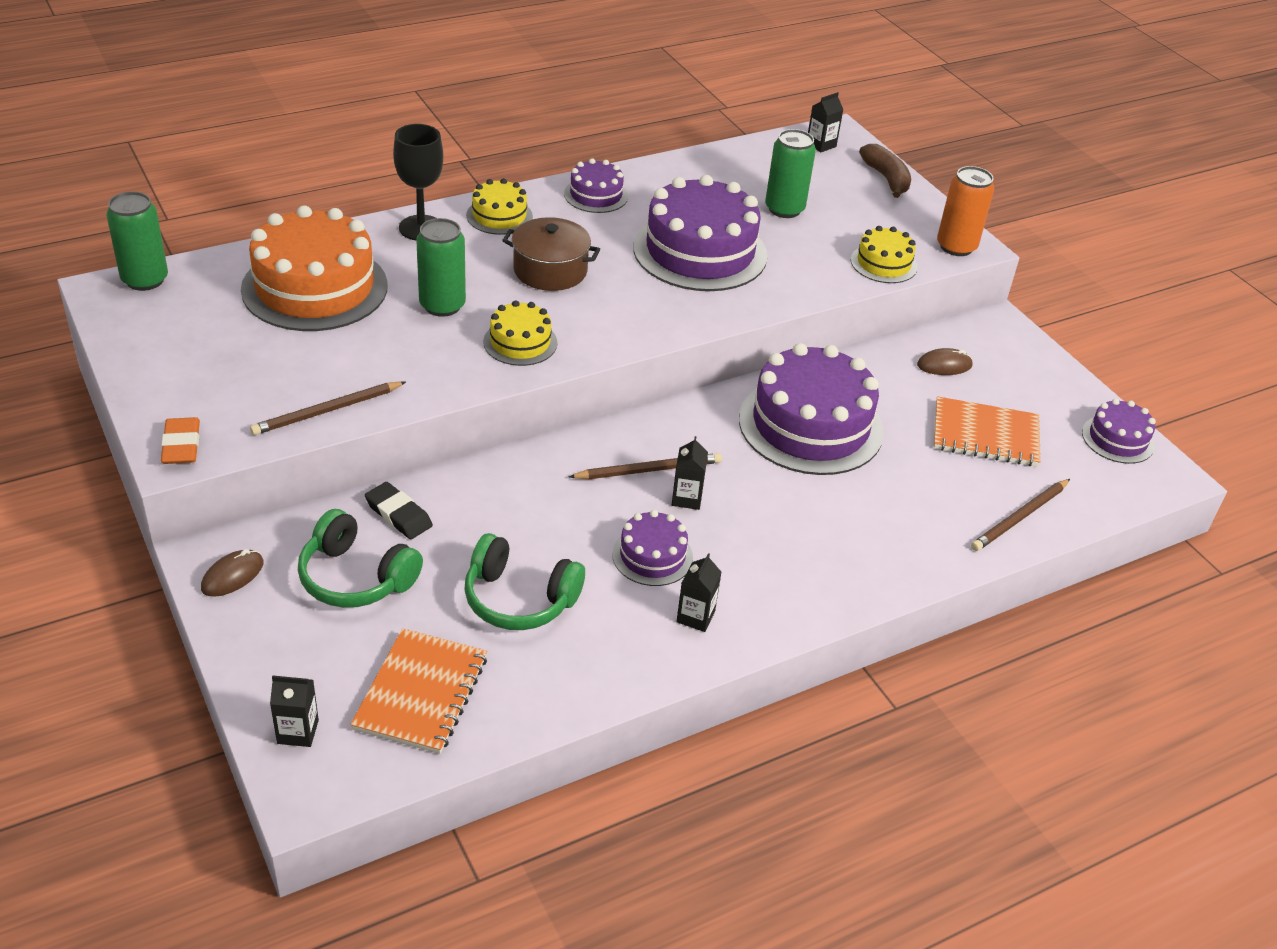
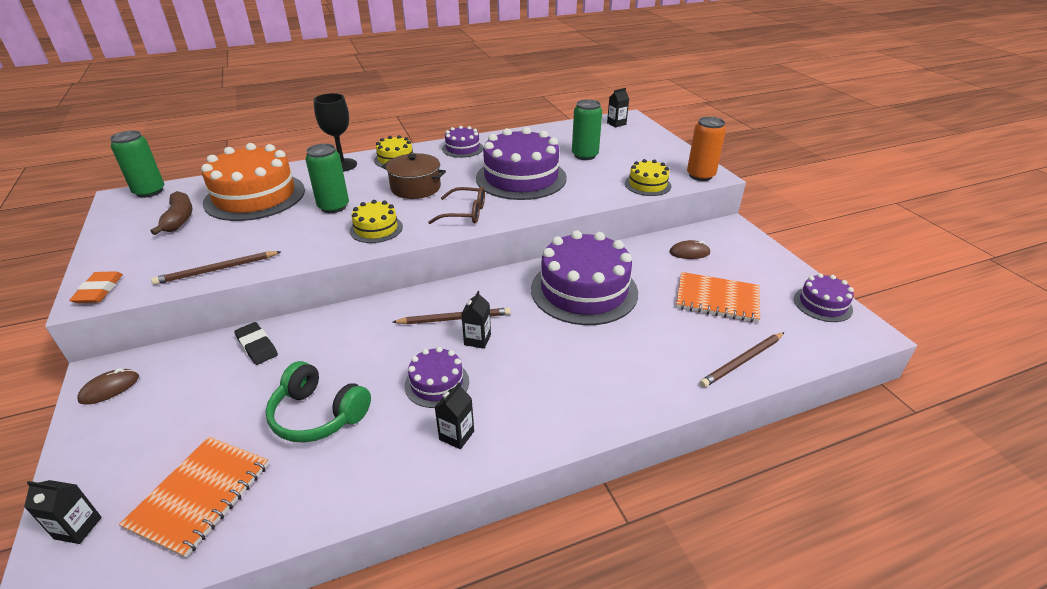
camera: 10 degrees right, 5 degrees down
(356, 577) = (200, 393): green headphones -> none
(636, 315) = (464, 213): none -> brown glasses
(886, 179) = (657, 140): brown banana -> brown banana (179, 219)

